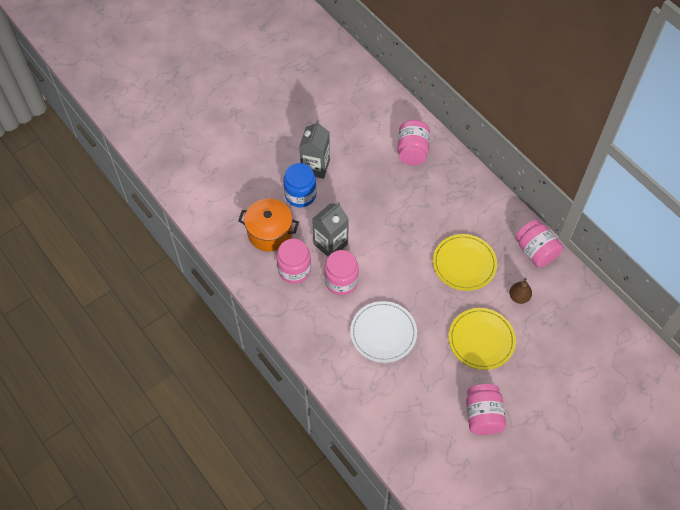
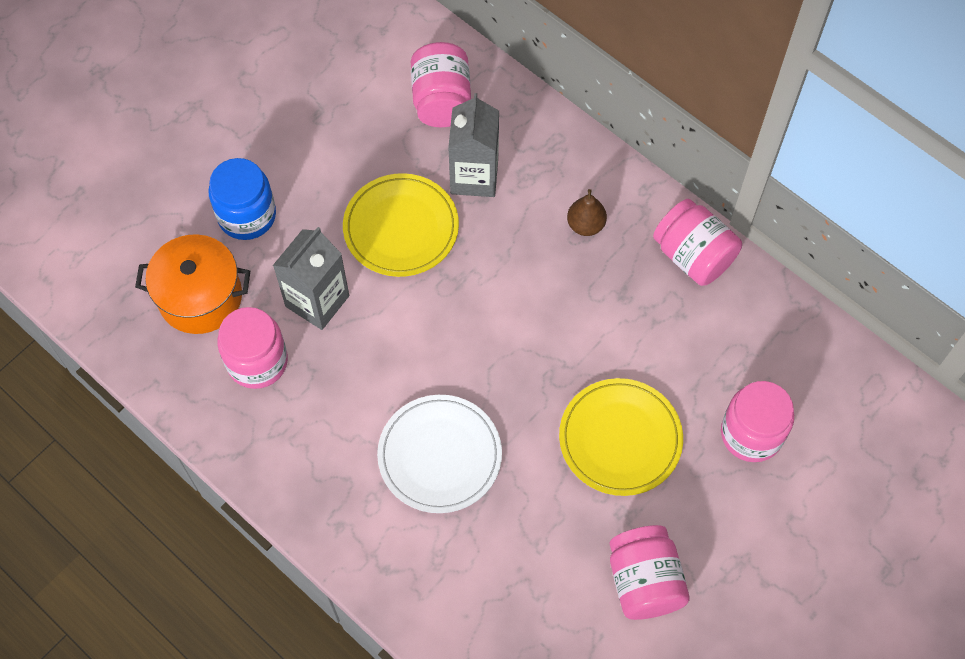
camera: 10 degrees left, 5 degrees up
(315, 167) = (267, 157): grey carton -> grey carton (474, 176)
(341, 281) = (347, 369): pink jar -> pink jar (751, 434)
(464, 264) = (568, 299): yellow plate -> yellow plate (401, 228)
(519, 297) = (676, 346): brown pear -> brown pear (585, 225)

